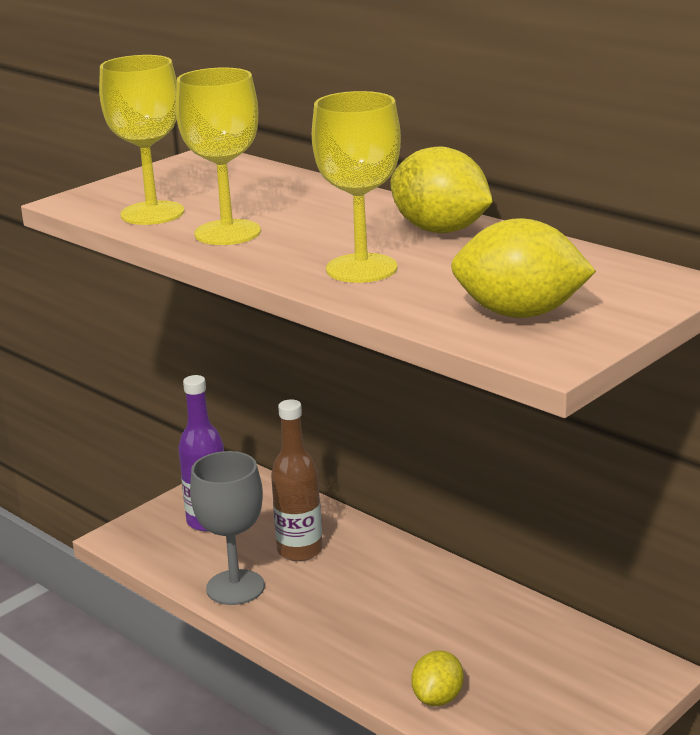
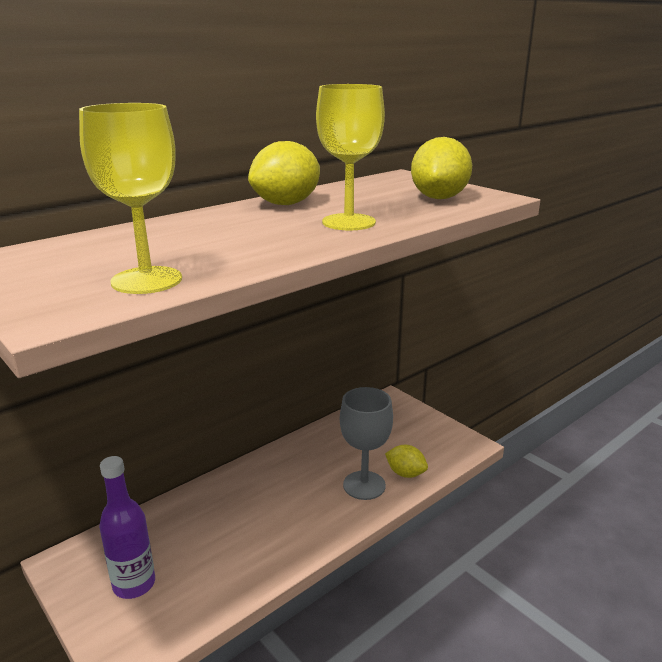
camera: 85 degrees left, 0 degrees up
(227, 233) = (236, 254): yellow goblet -> none
(235, 587) = (250, 567): grey goblet -> grey goblet (364, 485)
(300, 550) = (213, 525): brown bottle -> none

